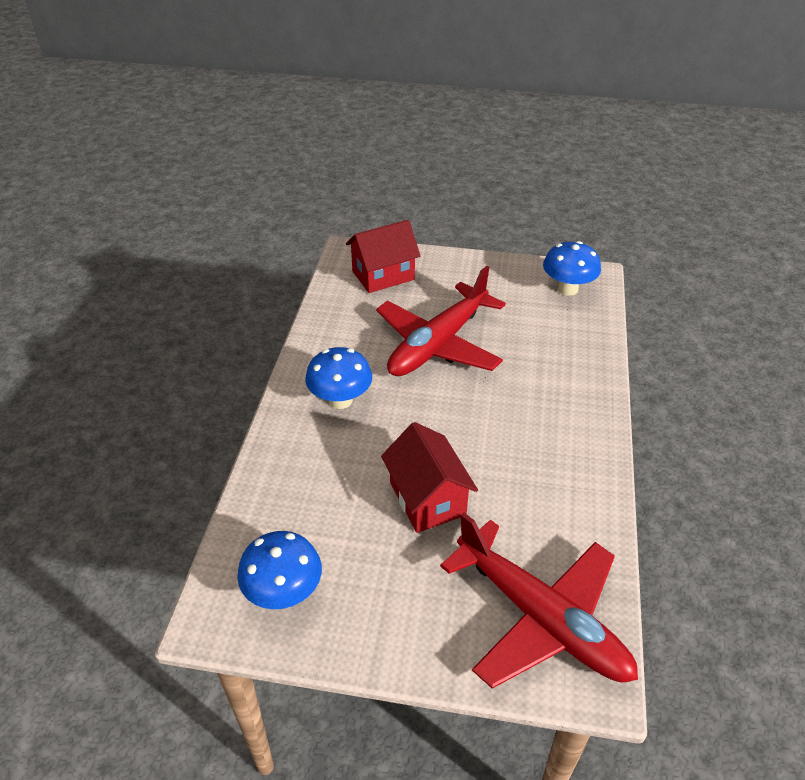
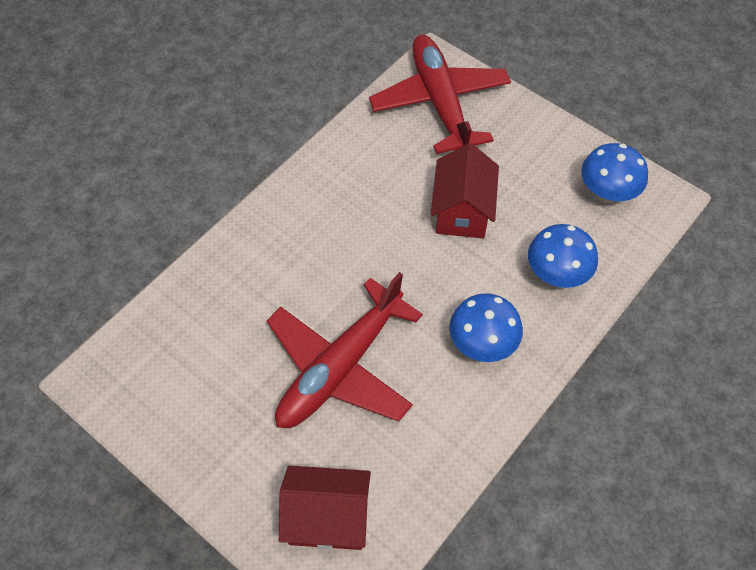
camera: 150 degrees left, 15 degrees up
(438, 344) = (340, 367): red plane -> red plane turned 150 degrees clockwise
(567, 289) = (139, 374): blue mushroom -> blue mushroom (556, 274)

